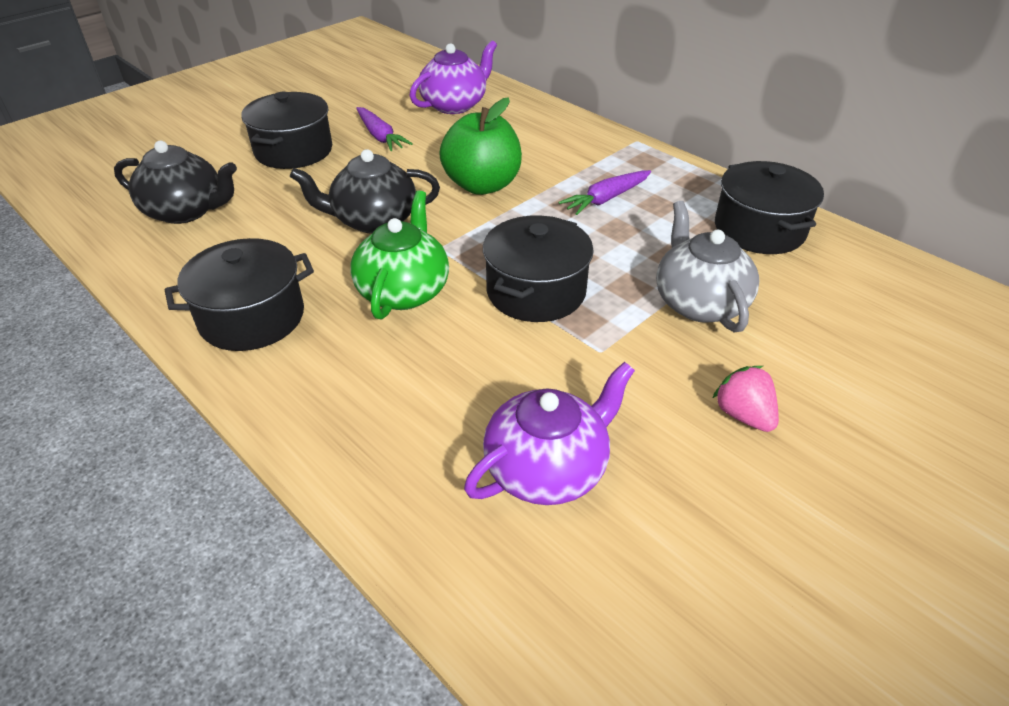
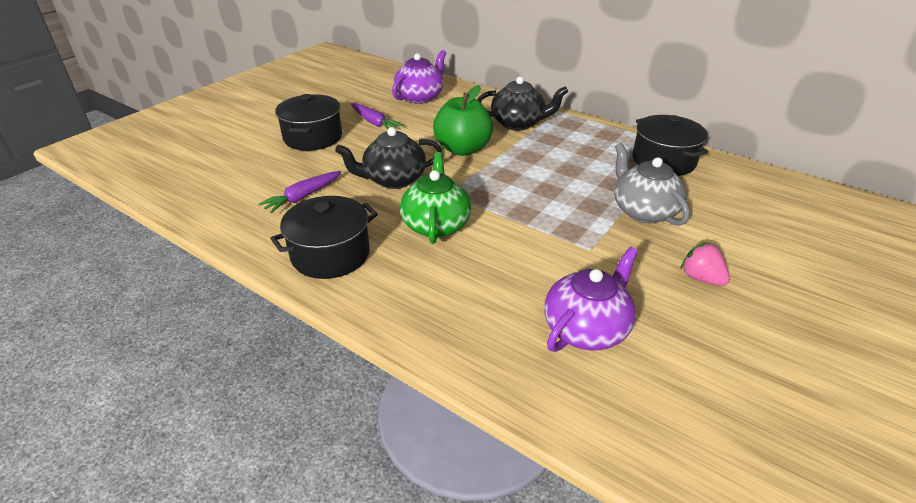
camera: 10 degrees left, 5 degrees down
(186, 211) = (247, 186): black teapot -> black teapot (518, 123)
(536, 291) = (530, 215): black pot -> none
(606, 199) = (553, 150): purple carrot -> purple carrot (303, 197)

